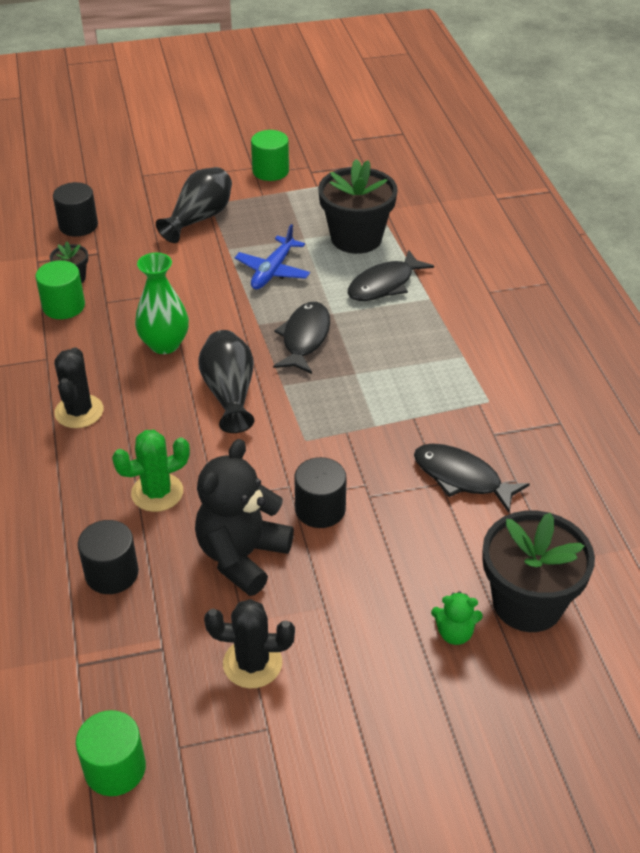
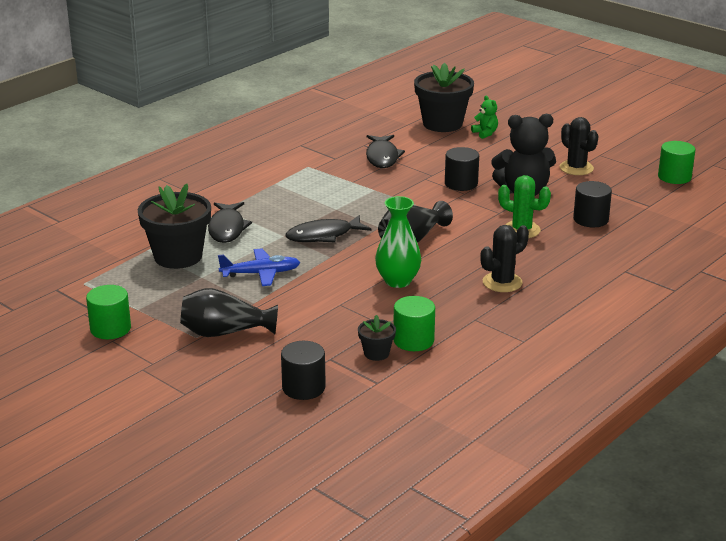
camera: 125 degrees left, 15 degrees down
(384, 284) = (227, 228): black fish -> black fish turned 75 degrees clockwise

